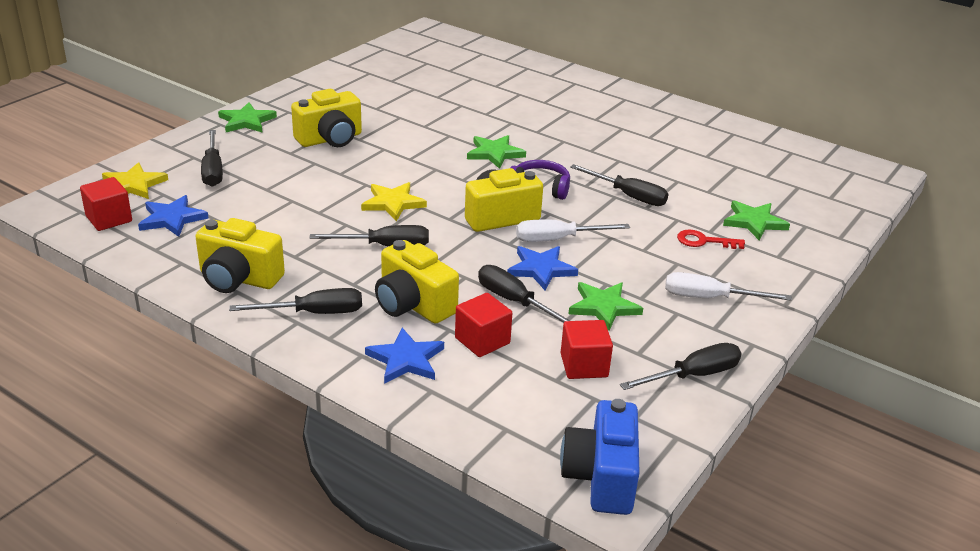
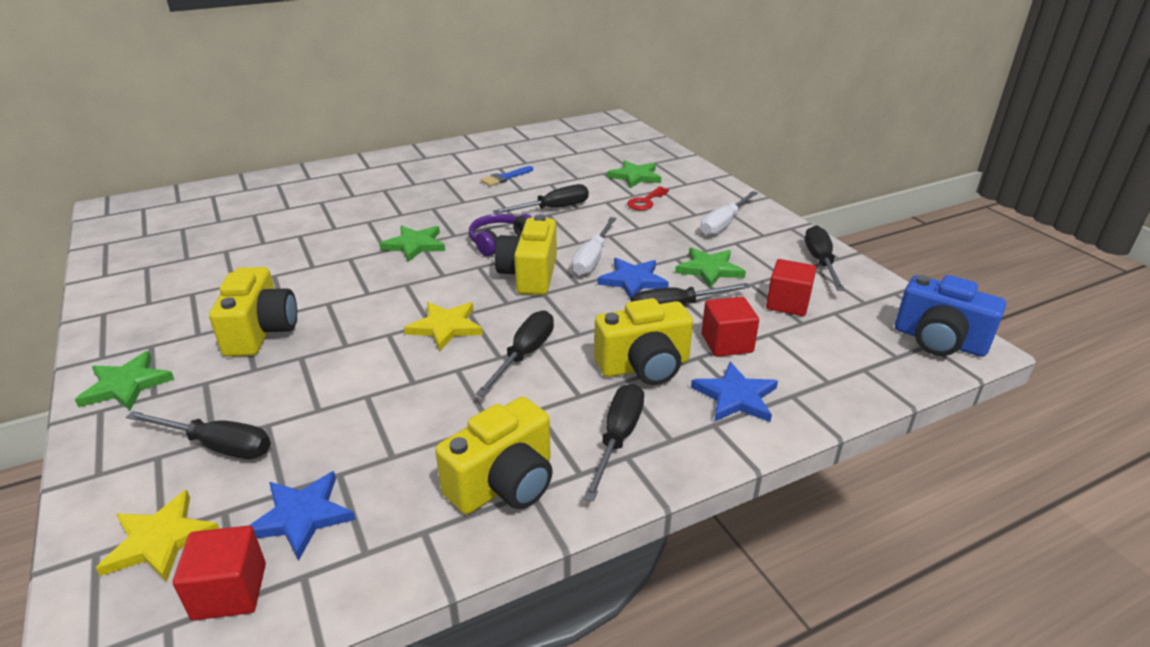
camera: 60 degrees left, 0 degrees up
(660, 155) = (505, 178): none -> blue brush

